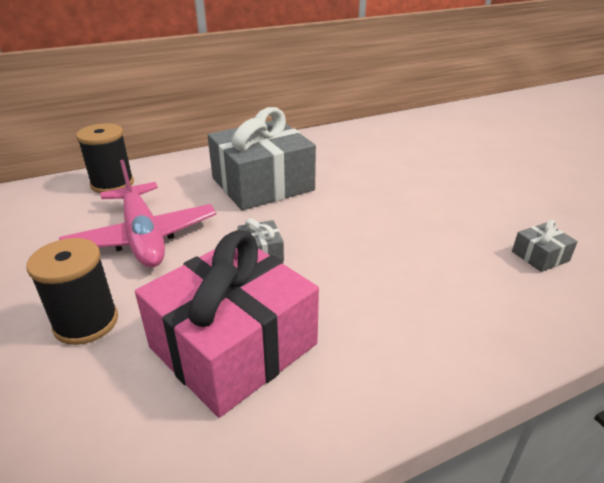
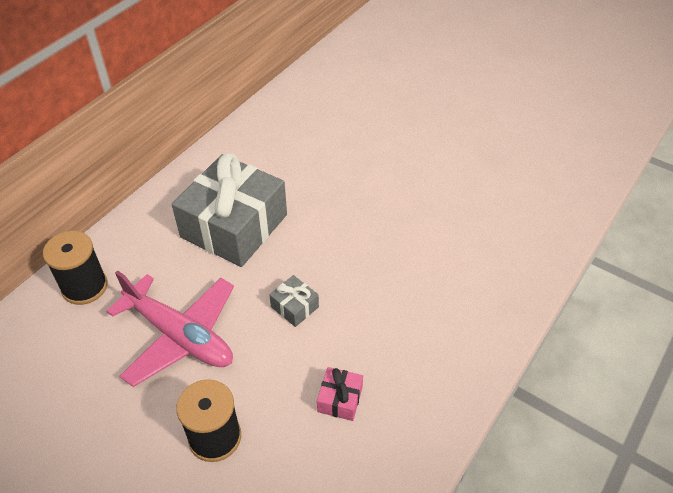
camera: 30 degrees left, 15 degrees up
(233, 345) = (340, 399): pink gift -> pink gift, size x0.40
(540, 256) = (495, 218): grey gift -> none

